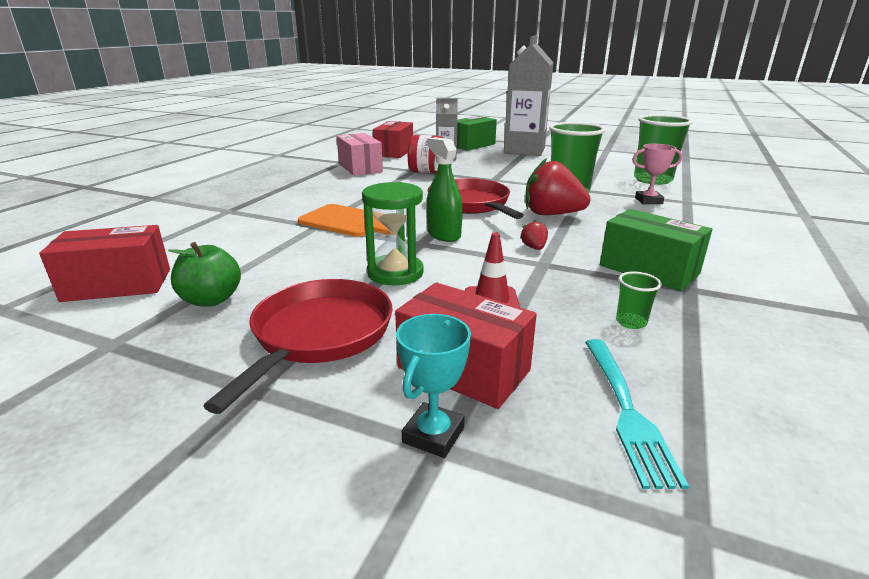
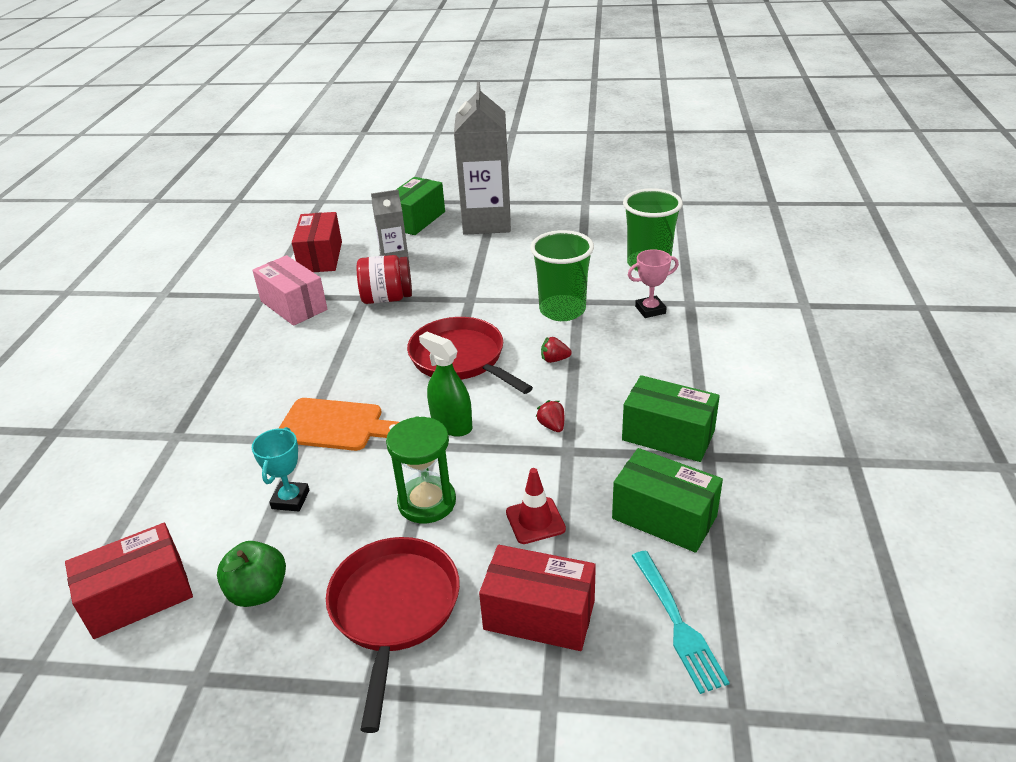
camera: 15 degrees left, 10 degrees up
(433, 435) = (540, 691): turquoise trophy -> turquoise trophy (290, 499)
(551, 214) = (554, 359): red strawberry -> red strawberry, size x0.43
(631, 322) = (664, 517): green cup -> green box

